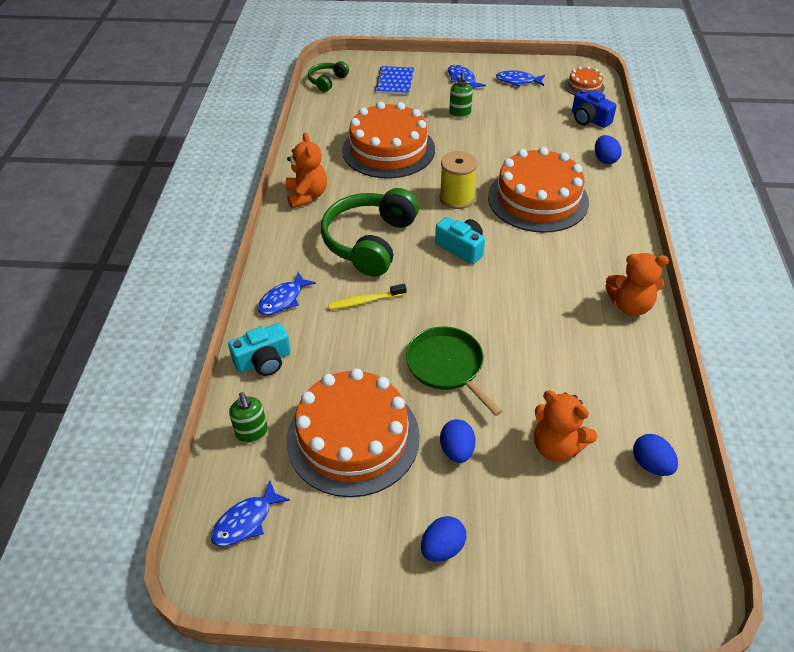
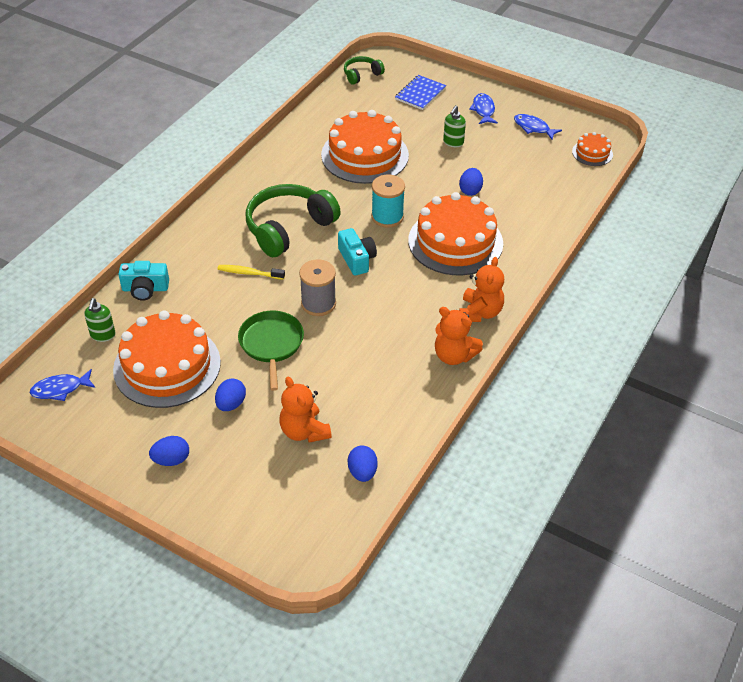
camera: 25 degrees right, 0 degrees up
(283, 299) = (190, 249): blue fish -> none
(307, 196) = (268, 173): orange teddy bear -> orange teddy bear (480, 312)
(456, 198) = (387, 217): yellow spool -> turquoise spool
(460, 305) = (318, 303): none -> grey spool
(589, 119) = (567, 186): blue camera -> none
(605, 159) = (547, 228): blue egg -> blue egg (470, 190)

